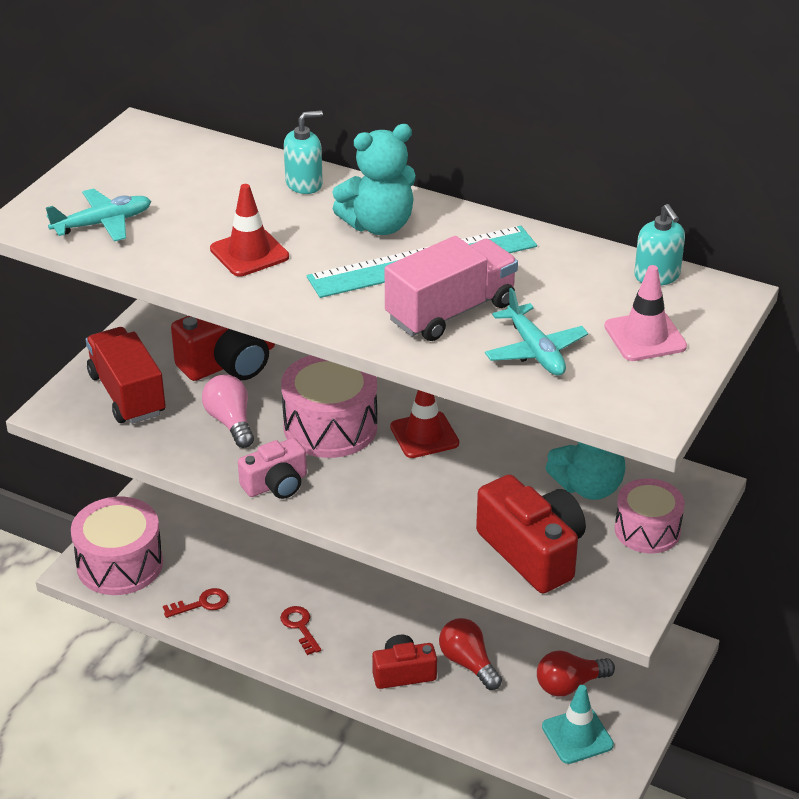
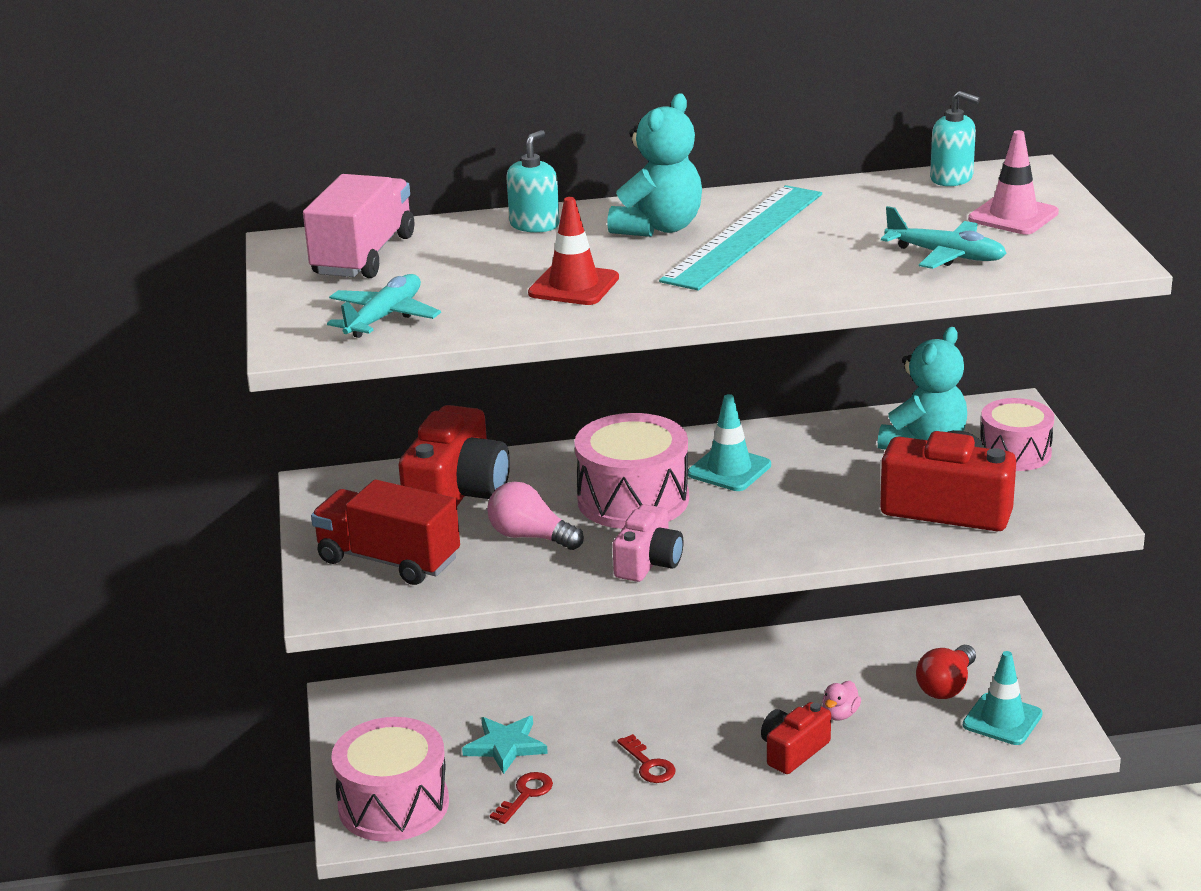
camera: 35 degrees left, 10 degrees down
(229, 560) = (505, 746): none -> turquoise star
(300, 627) = (649, 765): red key -> red key turned 150 degrees counterclockwise
(424, 435) = (729, 469): red traffic cone -> turquoise traffic cone
(451, 312) = (830, 258): pink truck -> pink truck (364, 256)
(468, 663) = (840, 714): red light bulb -> pink duck

